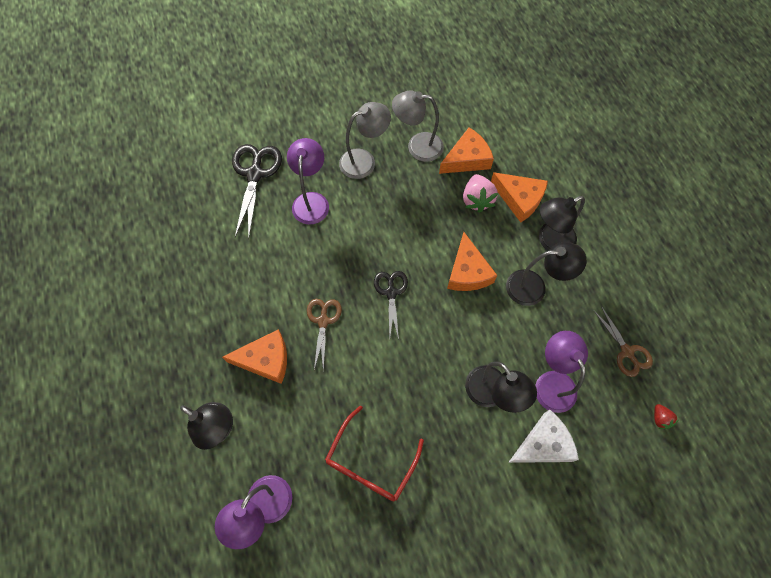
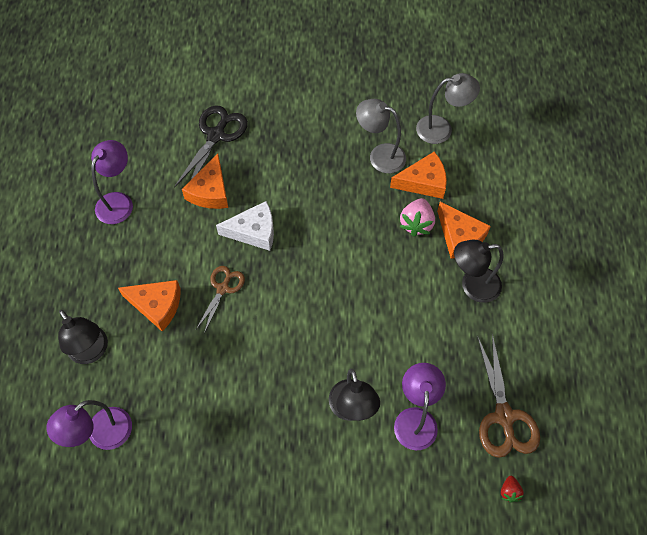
camera: 20 degrees right, 5 degrees down
(311, 201) = (258, 176): purple lamp -> purple lamp (118, 201)
(364, 160) = (323, 154): grey lamp -> grey lamp (441, 129)
(370, 462) = (212, 430): red glasses -> none
(391, 292) = (296, 284): black scissors -> none
(467, 272) = (378, 288): orange cheese -> orange cheese (210, 191)
(534, 287) = (437, 324): black lamp -> none
(543, 444) = (382, 473): white cheese -> white cheese (254, 231)
(627, 352) = (504, 416): brown scissors -> brown scissors, size x1.59

